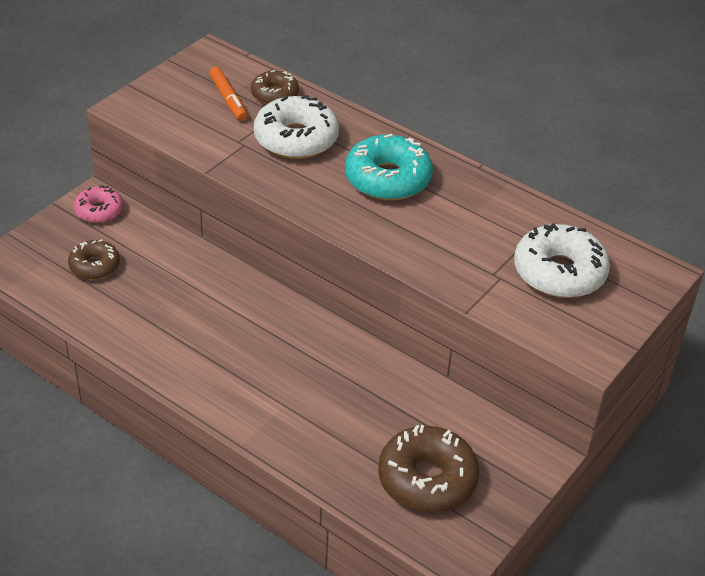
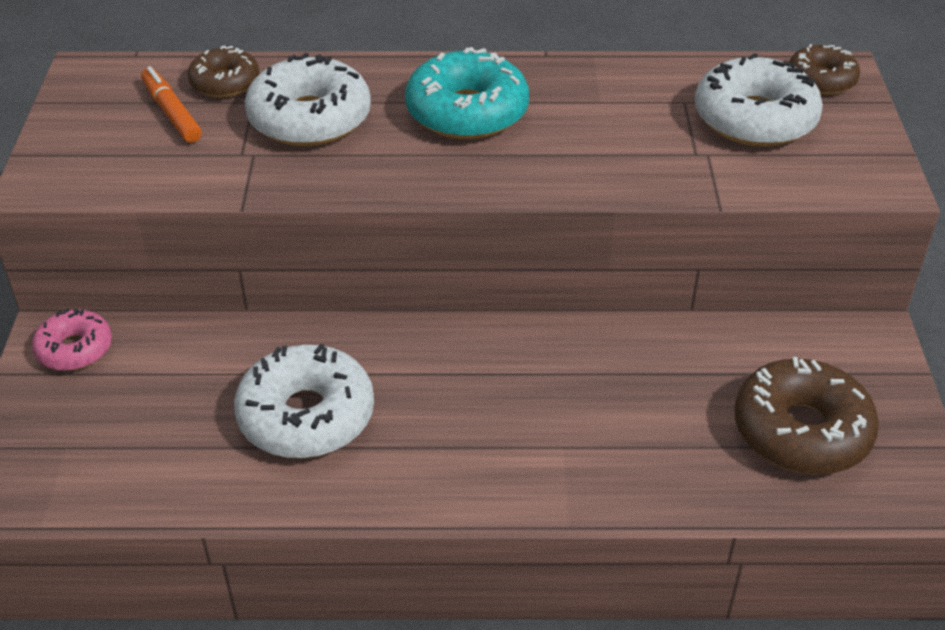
camera: 35 degrees left, 0 degrees up
(94, 266) = (143, 420): brown donut -> brown donut (821, 80)
(172, 310) = (306, 416): none -> white donut
(228, 99) = (171, 112): orange marker -> orange marker turned 150 degrees counterclockwise

